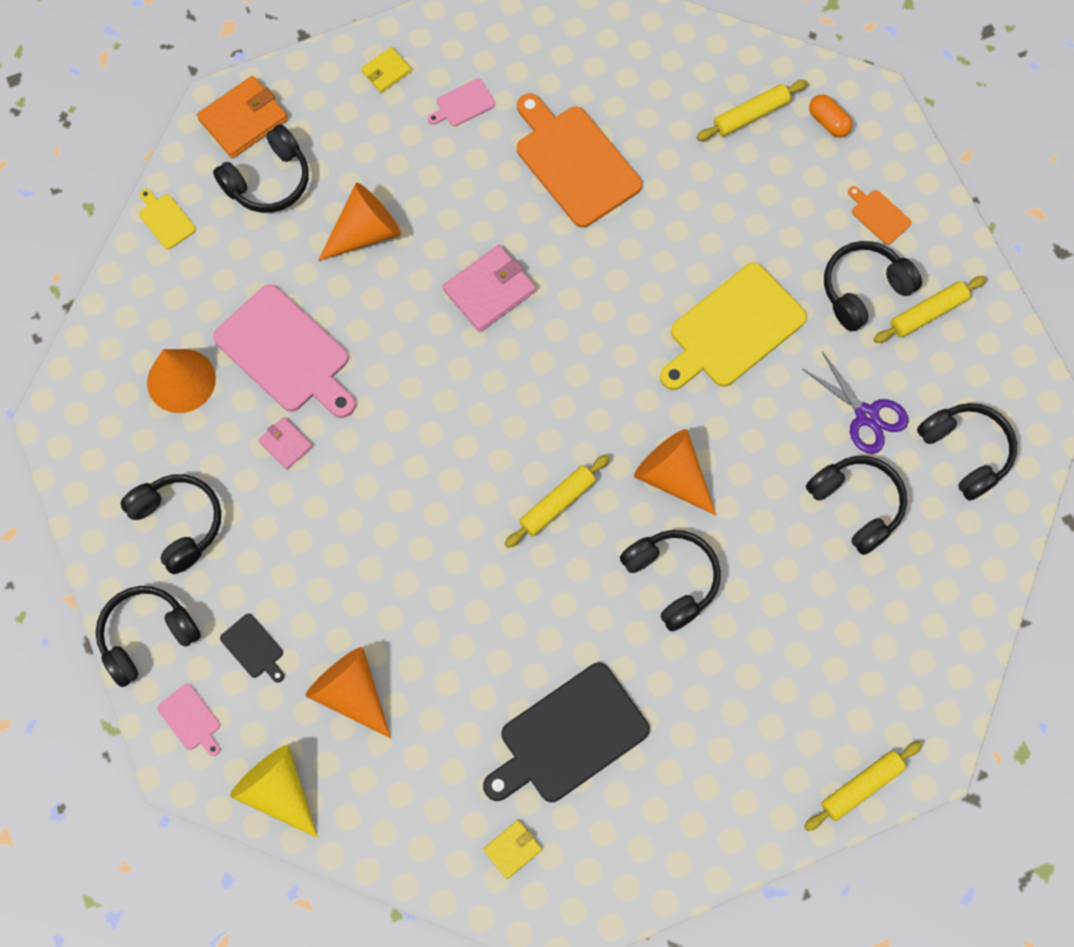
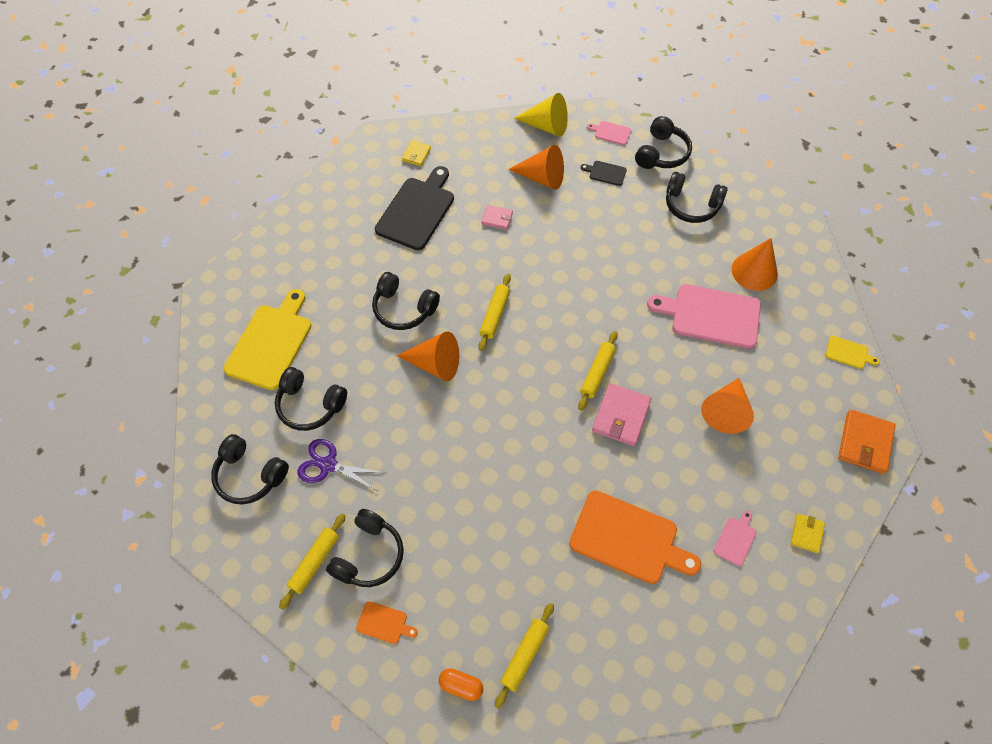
camera: 150 degrees right, 10 degrees down
(268, 181) = (812, 411): black headphones -> none
(285, 444) = (669, 269): pink wallet -> pink wallet (497, 218)
(732, 329) = (447, 476): yellow cutting board -> yellow cutting board (271, 343)
(861, 786) = (244, 260): yellow rolling pin -> yellow rolling pin (597, 373)

